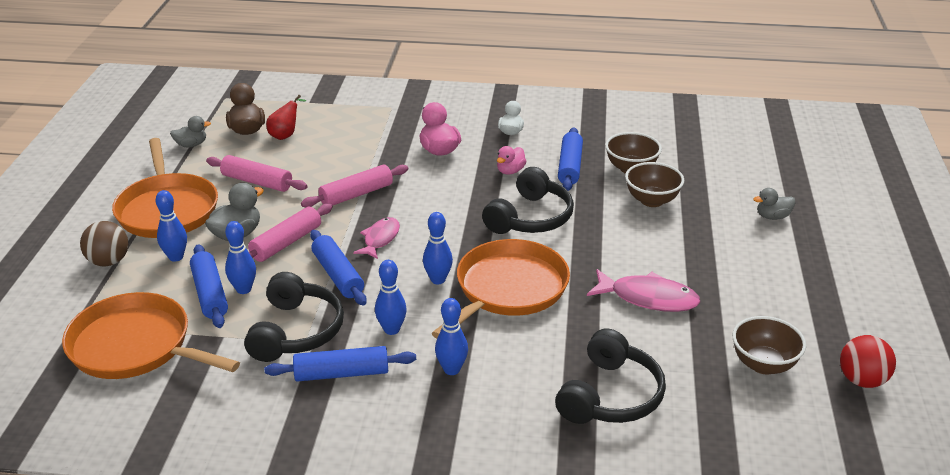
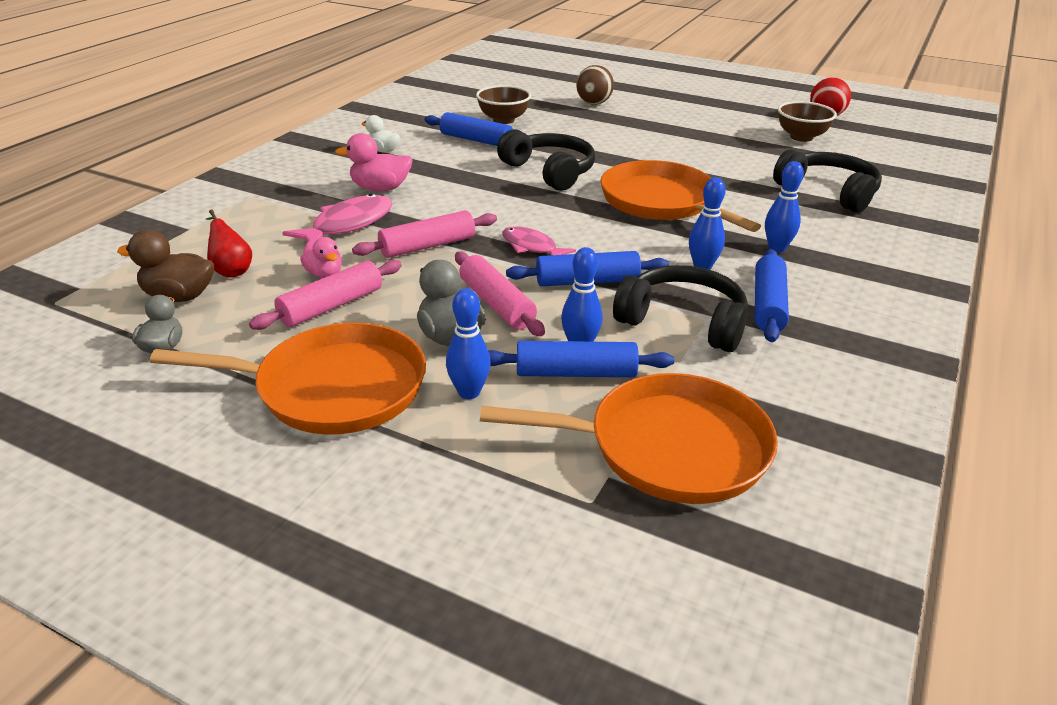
camera: 70 degrees left, 0 degrees up
(108, 261) = (436, 458): brown ball -> brown ball (593, 103)
(136, 346) = (668, 448): orange pan -> orange pan turned 135 degrees counterclockwise
(356, 194) = (427, 246): pink rolling pin -> pink rolling pin turned 75 degrees clockwise
(438, 280) = (627, 230): blue bowling pin -> none
(510, 171) = (458, 164): pink duck -> pink duck (324, 274)
(648, 298) = (703, 153): pink fish -> pink fish (348, 225)
(652, 200) = (561, 123): brown bowl -> none
(772, 217) = (616, 94): grey duck -> none

